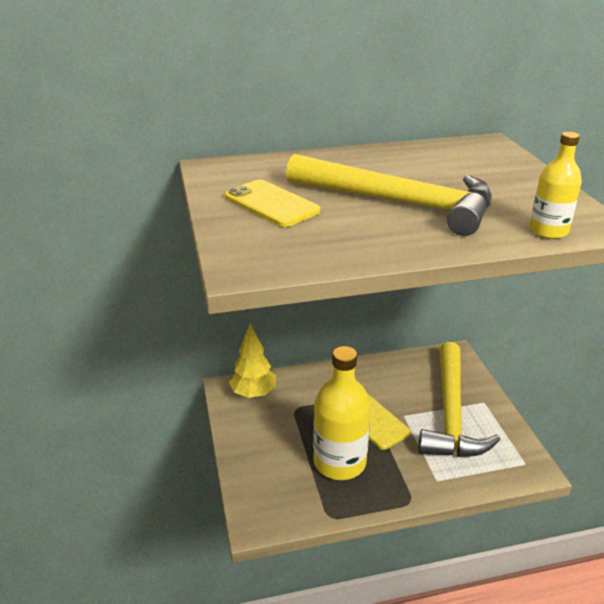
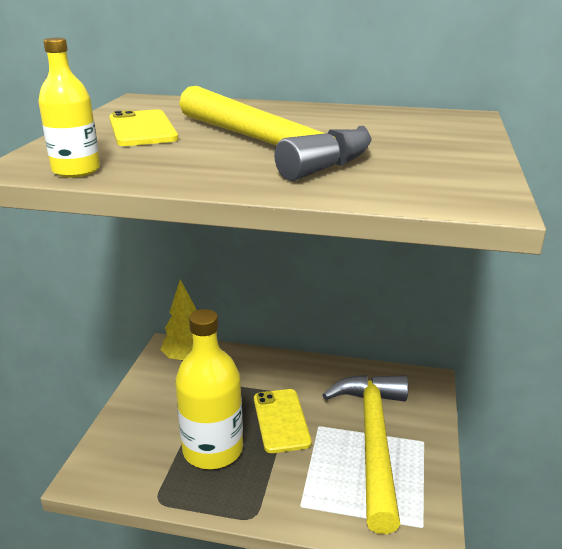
camera: 25 degrees right, 5 degrees down
(450, 413) = (373, 440): yellow hammer -> yellow hammer turned 150 degrees clockwise
(548, 231) = (404, 194): yellow bottle -> yellow bottle (76, 170)

